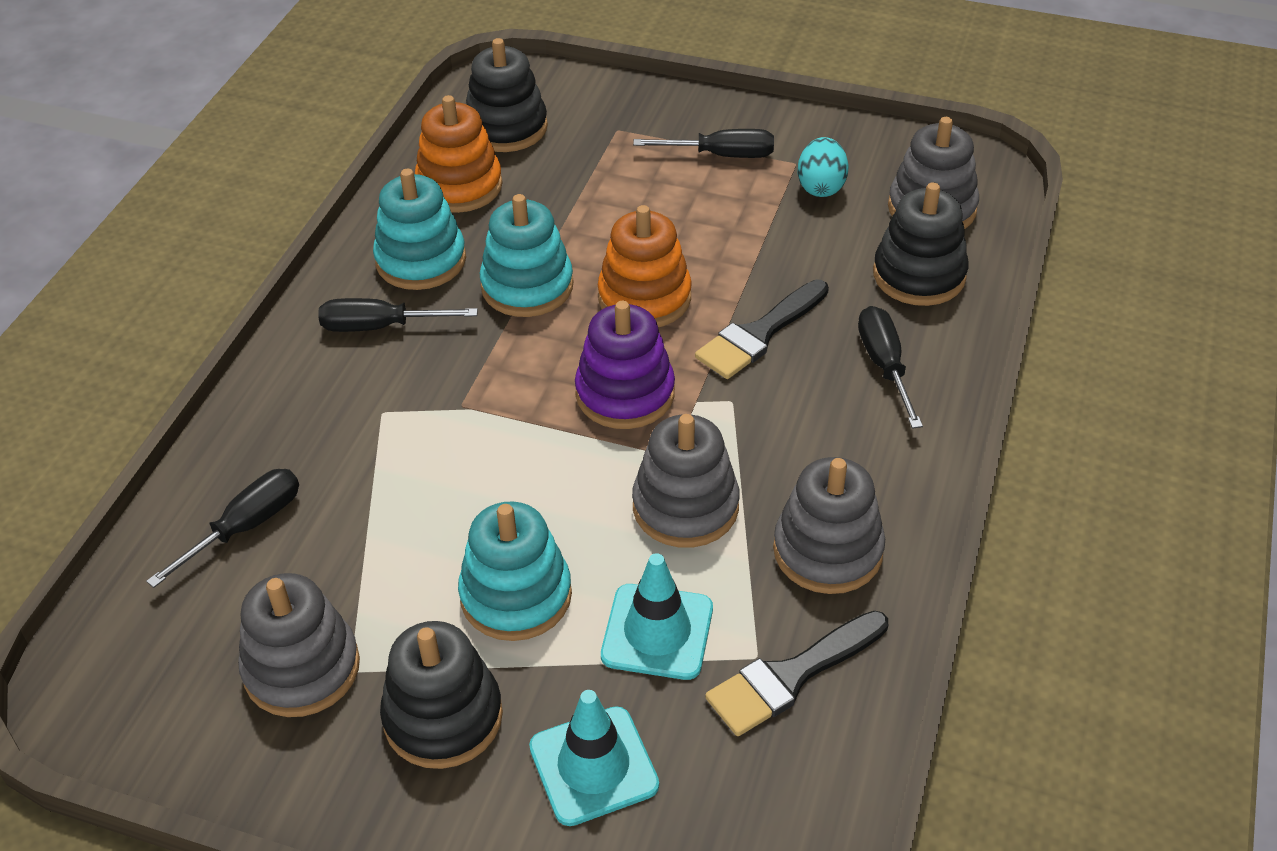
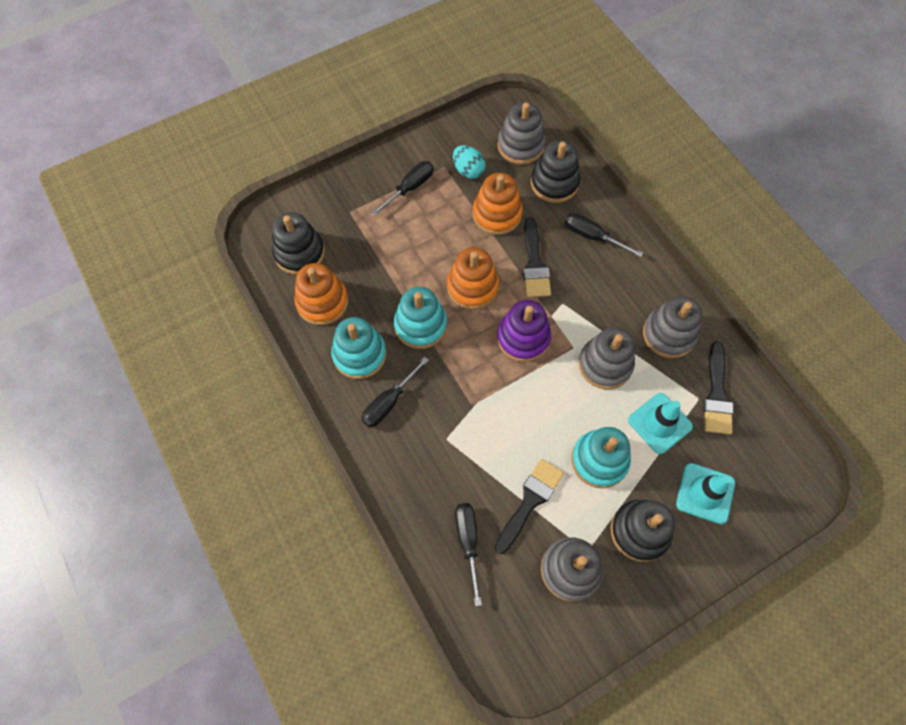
camera: 50 degrees left, 20 degrees up
(371, 556) = (530, 501): none -> black brush
(789, 252) = (497, 214): none -> orange stacking toy

